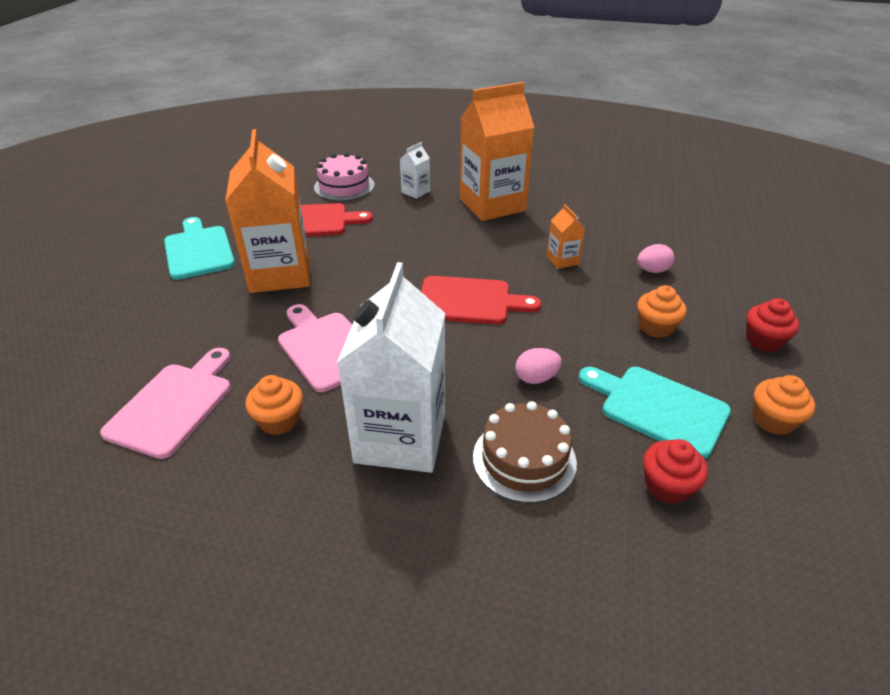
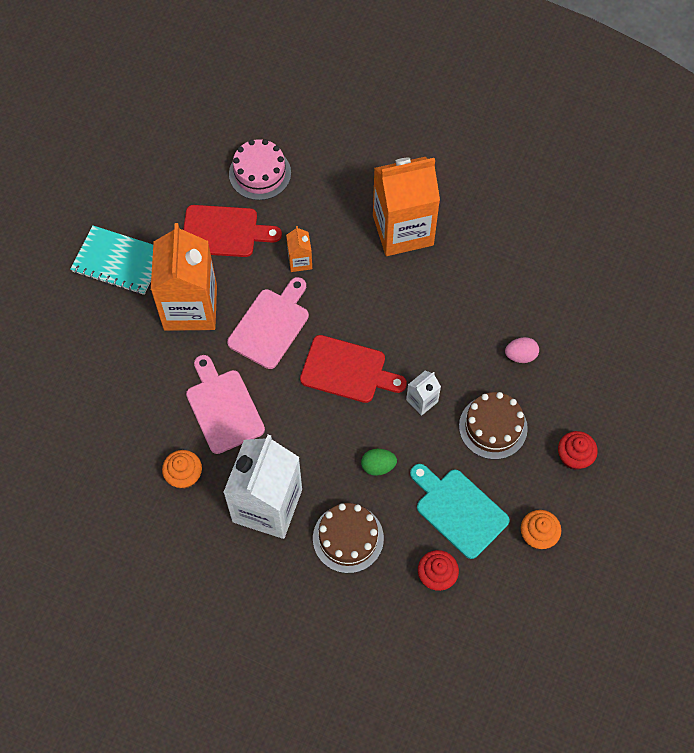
camera: 10 degrees right, 25 degrees up
(174, 405) = (110, 448): pink cutting board -> pink cutting board (271, 325)
(198, 250) = (118, 262): turquoise cutting board -> turquoise notebook
(415, 192) = (331, 194): white carton -> white carton (422, 401)
(536, 378) = (378, 466): pink egg -> green egg
(562, 260) = (444, 328): orange carton -> orange carton (300, 261)
(656, 327) = (493, 427): orange cupcake -> brown cake

